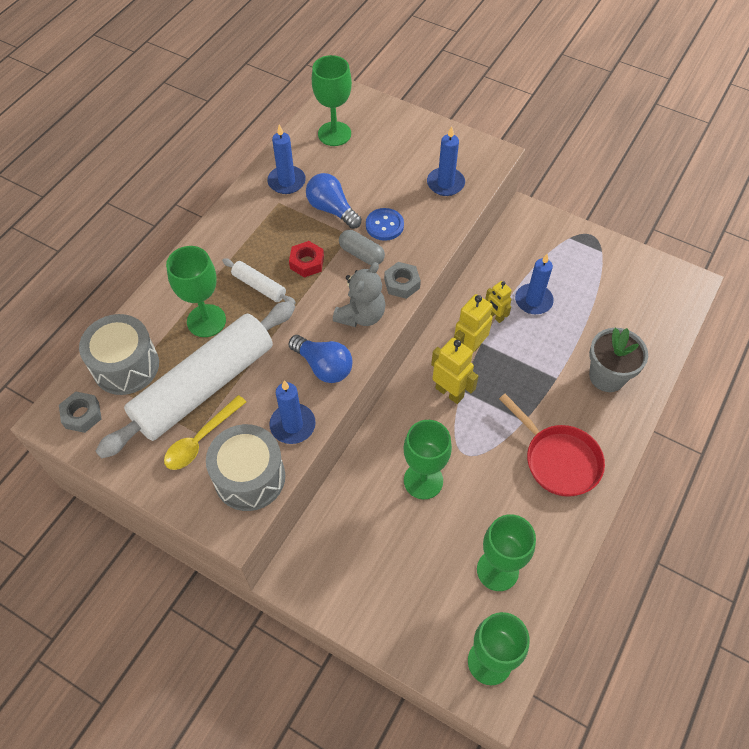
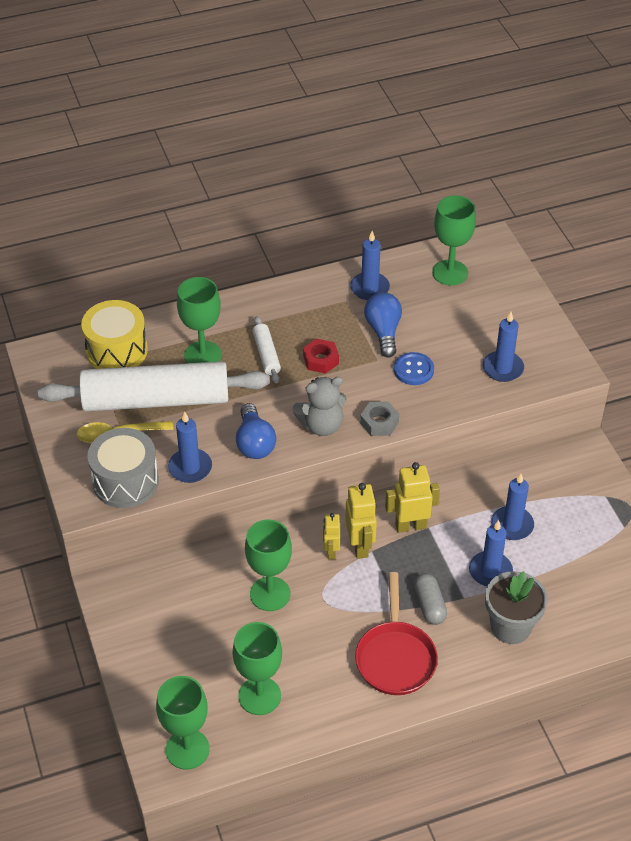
camera: 40 degrees right, 10 degrees down
(82, 415) = (57, 364): grey nut -> none
(126, 366) = (117, 350): grey drum -> yellow drum
(361, 254) = (371, 380): grey capsule -> grey capsule (429, 605)
(495, 316) = (464, 515): yellow robot -> yellow robot (331, 552)
(553, 345) = (490, 571): none -> blue candle

